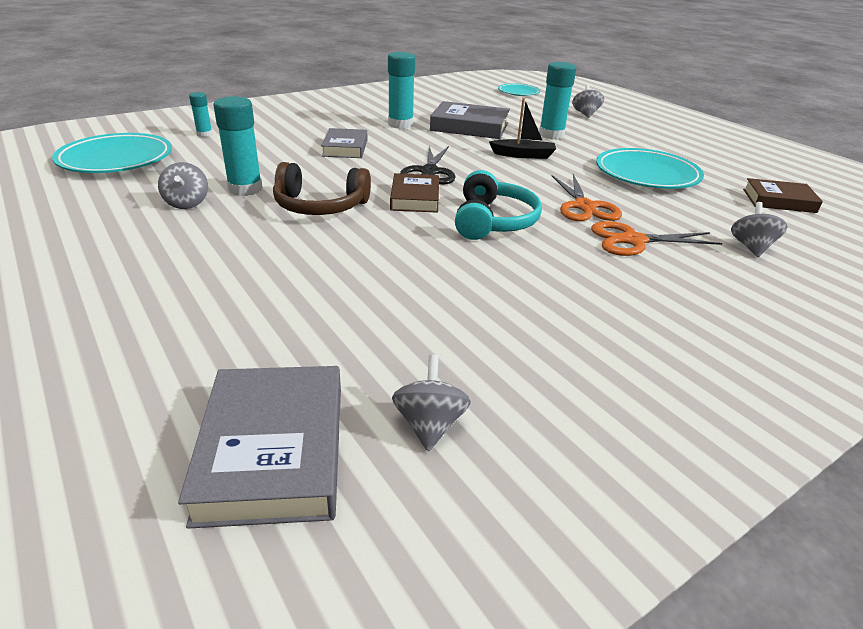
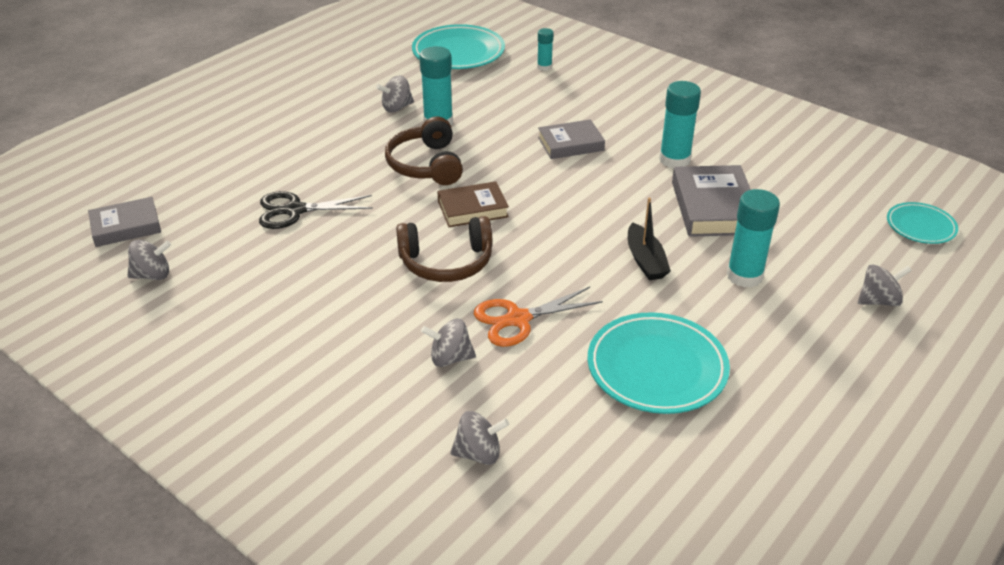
camera: 75 degrees right, 5 degrees up
(274, 450) = (126, 226): grey book -> grey book, size x0.66
(429, 172) = (544, 205): black scissors -> black scissors (295, 210)
(493, 221) = (446, 262): turquoise headphones -> brown headphones
(633, 240) = (450, 358): orange scissors -> grey spinning top
(779, 201) = (648, 500): brown book -> none

